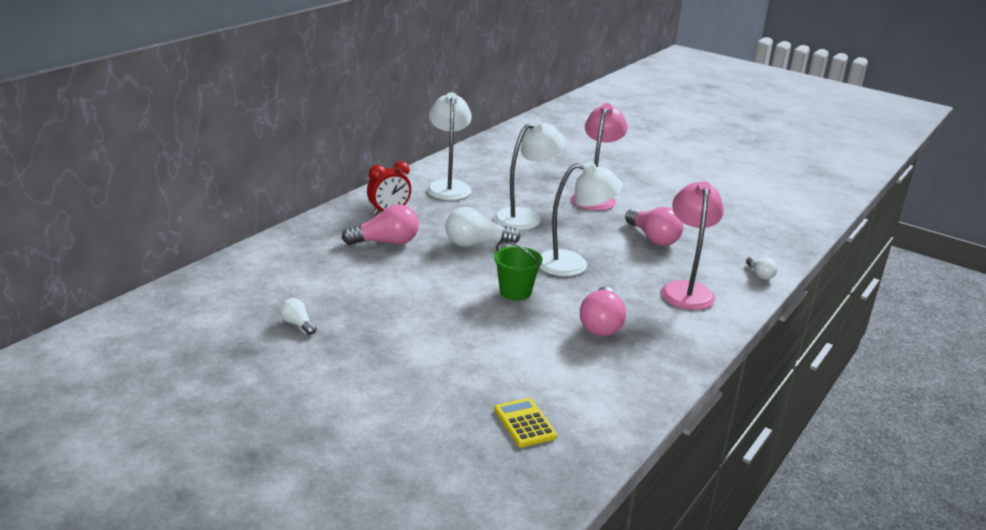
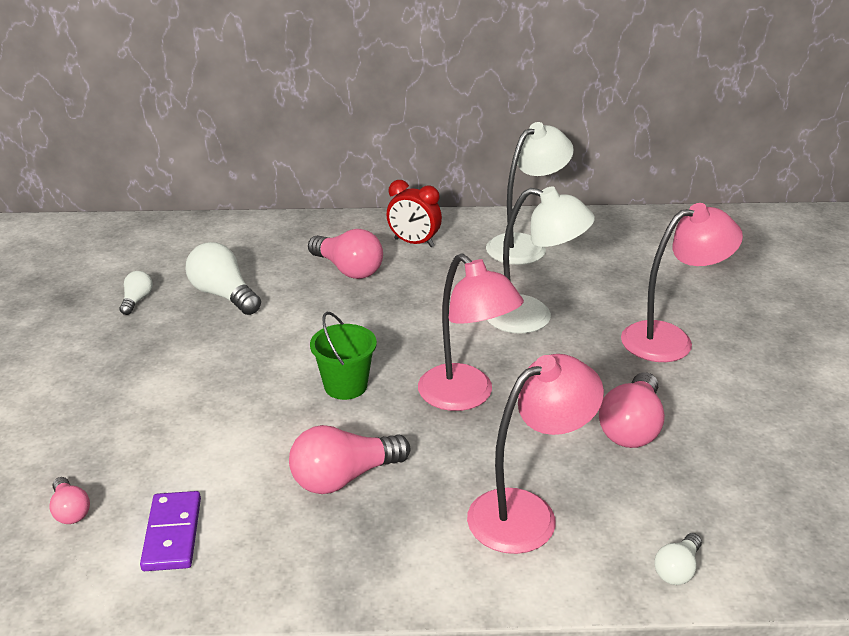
camera: 55 degrees right, 5 degrees up
(477, 244) = (420, 317): white light bulb -> white light bulb (224, 295)
(524, 423) = (70, 510): yellow calculator -> pink light bulb
(573, 264) = (465, 396): white lamp -> pink lamp
(589, 394) = (172, 534): none -> purple domino

